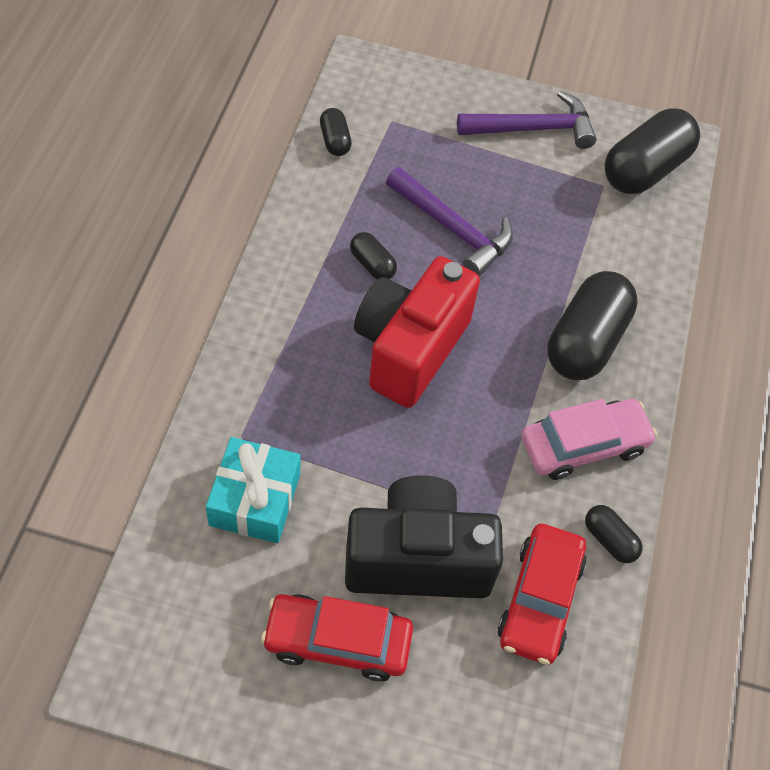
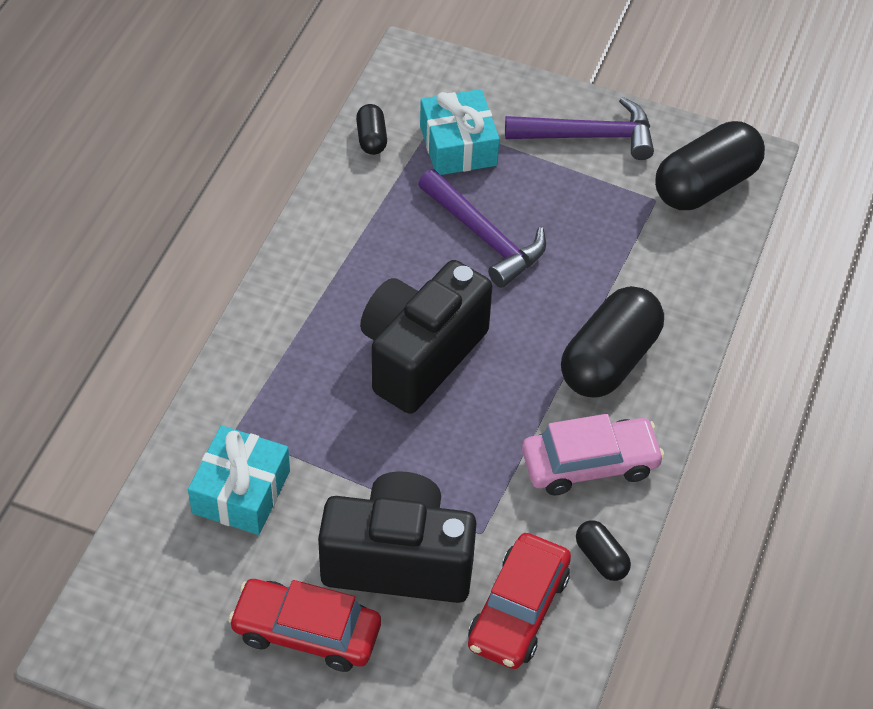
camera: 10 degrees right, 5 degrees down
(372, 265) = (393, 268): black capsule -> none
(410, 349) = (420, 355): red camera -> black camera
(416, 143) = (458, 145): none -> turquoise gift

